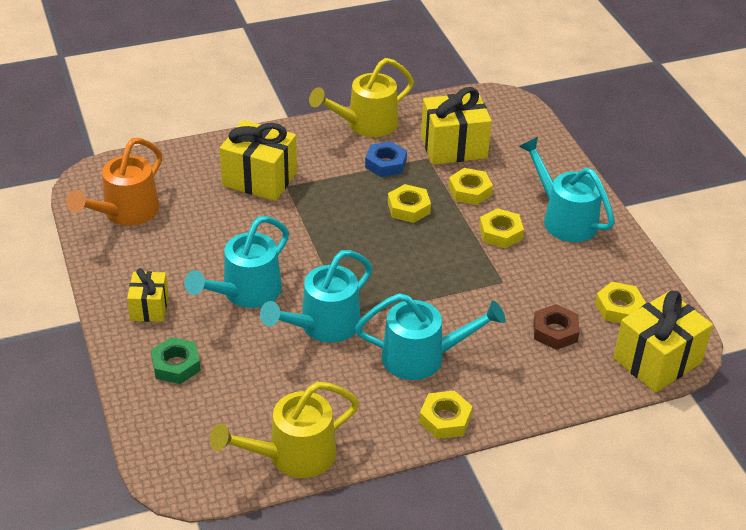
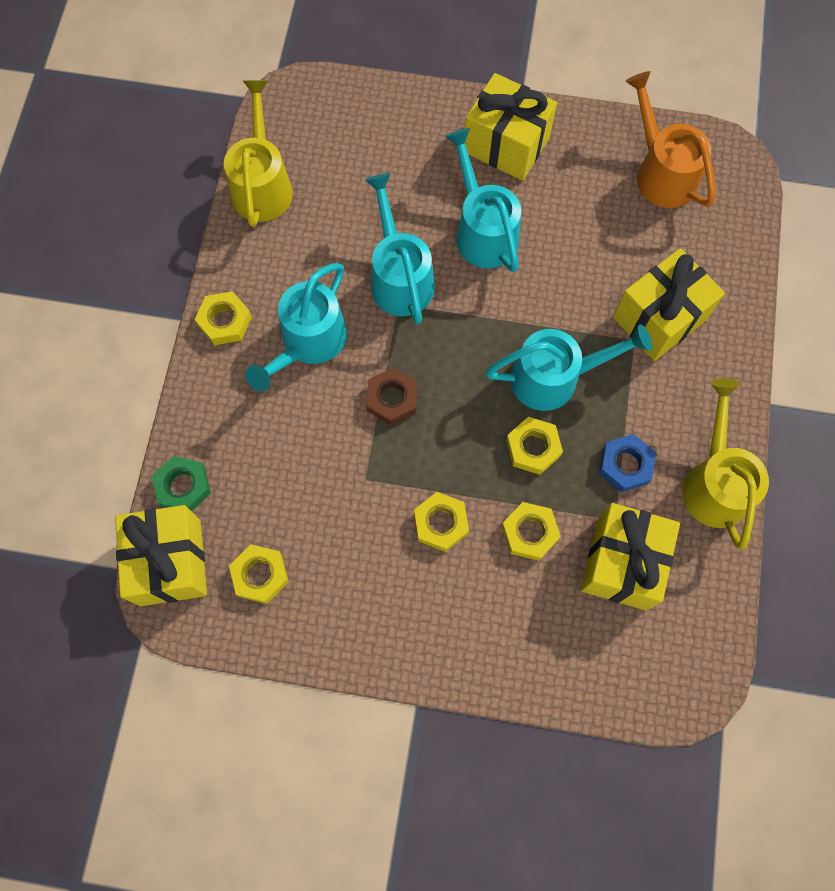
camera: 120 degrees right, 30 degrees up
(149, 307) = (506, 145): yellow gift -> yellow gift, size x1.71
(176, 365) = (419, 139): green nut -> green nut (183, 486)
(555, 331) = (267, 486): brown nut -> brown nut (392, 399)
(564, 218) = (428, 612): turquoise watering can -> turquoise watering can (555, 377)

